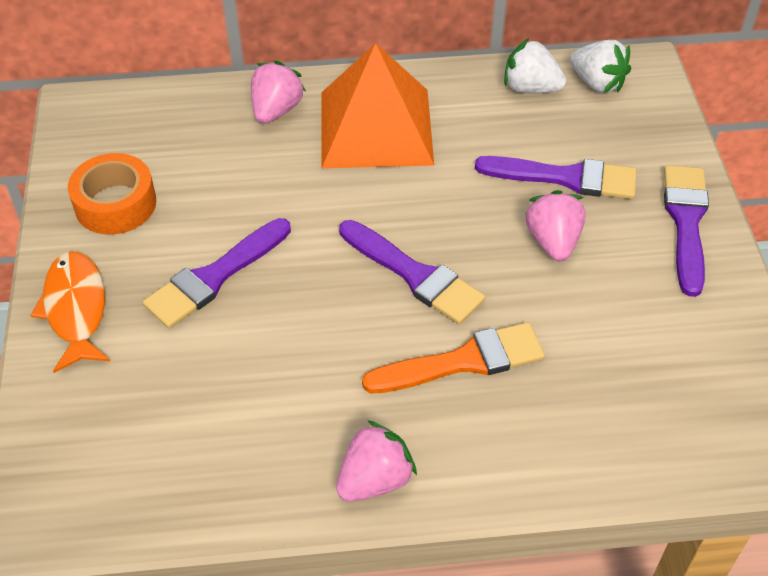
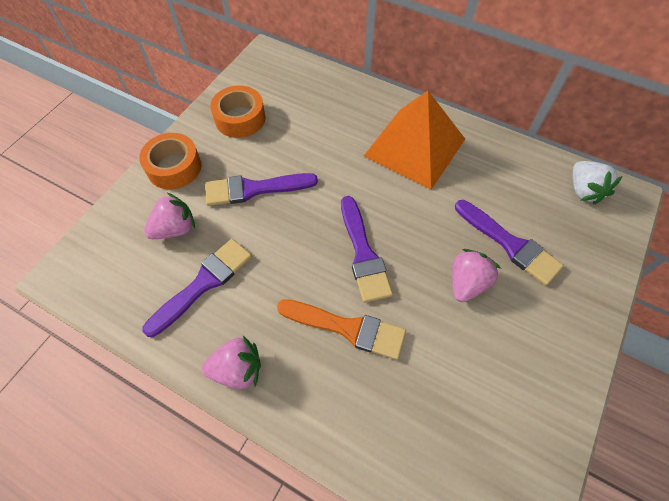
camera: 35 degrees right, 10 degrees up
(76, 309) = (174, 167): orange fish -> orange tape
(276, 110) = (366, 107): pink strawberry -> pink strawberry (175, 229)
(530, 88) = (533, 171): white strawberry -> none
(686, 222) = (572, 324): purple brush -> purple brush (203, 283)

